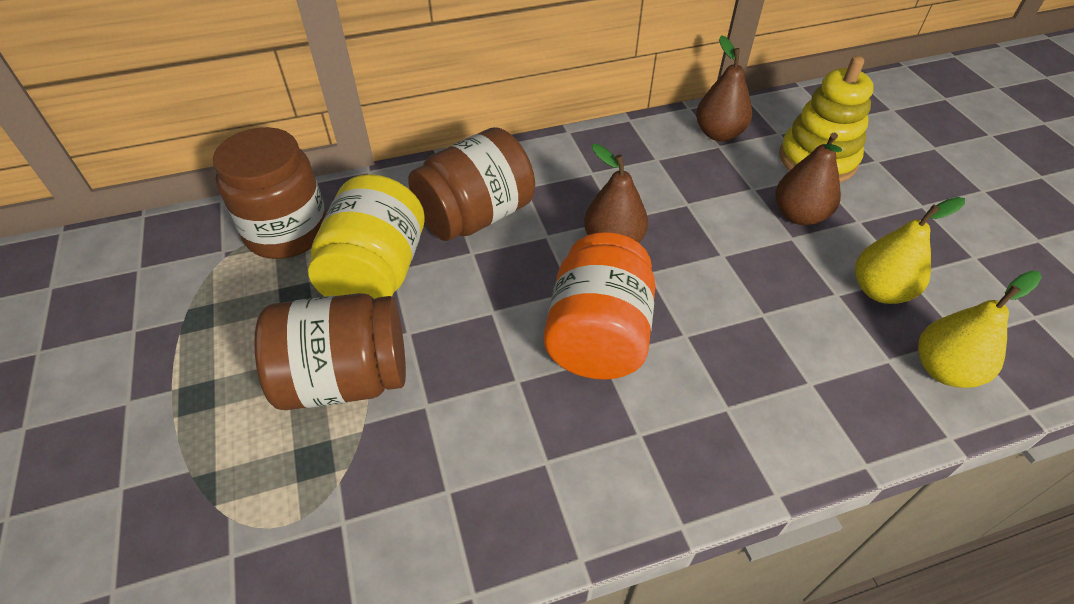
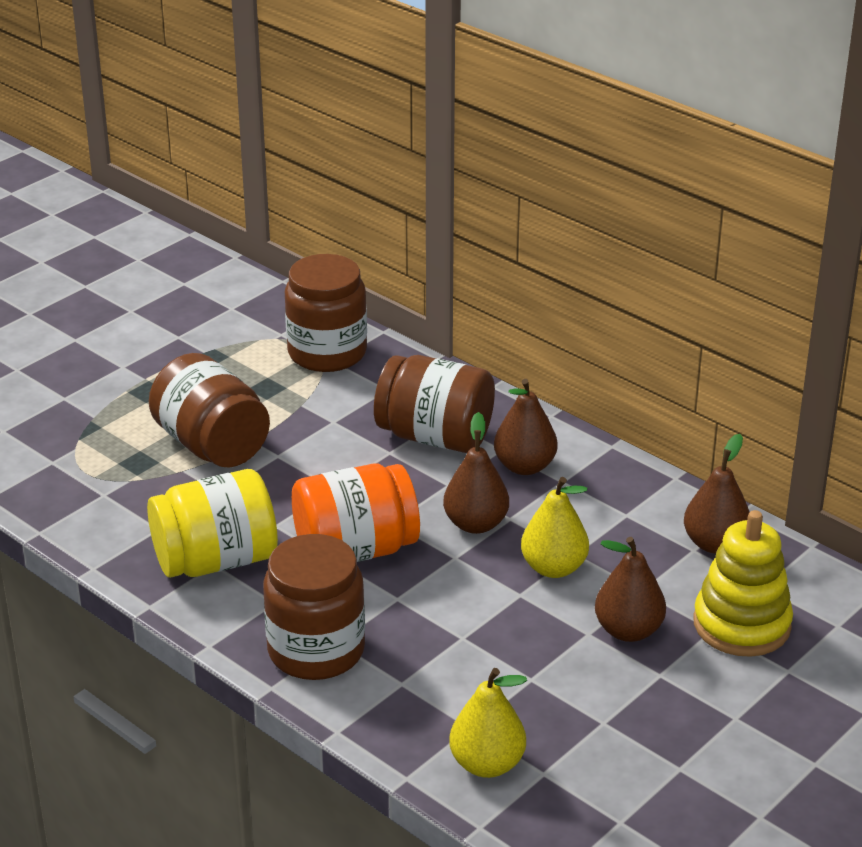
camera: 60 degrees right, 15 degrees down
(376, 273) = (323, 414): yellow jar -> yellow jar (216, 560)
(558, 184) = (524, 466): none -> brown pear
(734, 430) = (316, 650): none -> brown jar
(880, 290) = (561, 706): yellow pear -> yellow pear (554, 568)

